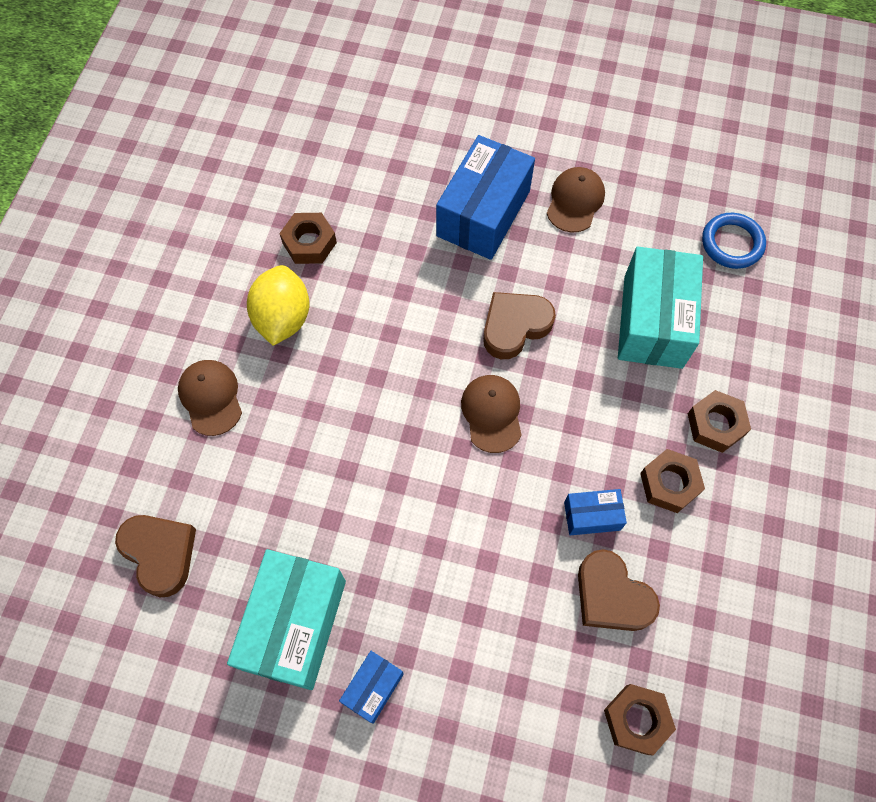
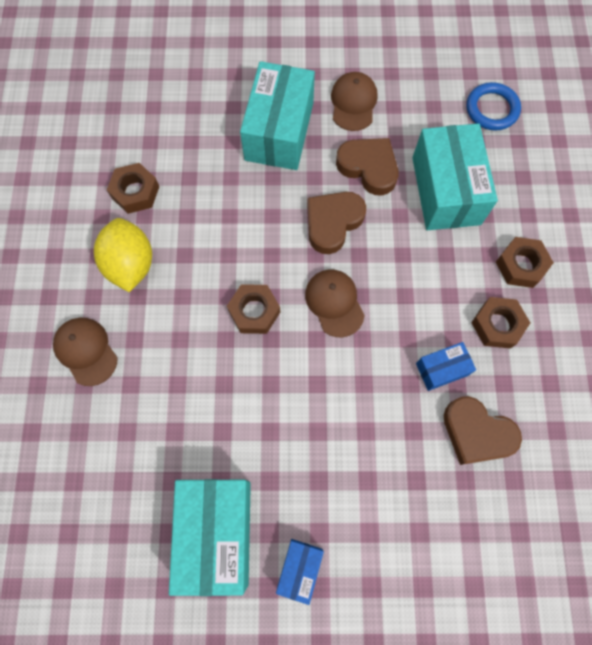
camera: 15 degrees left, 5 degrees up
(160, 553) = (79, 502): brown heart -> brown heart (368, 168)
(483, 213) = (279, 131): blue box -> turquoise box
(636, 719) = (526, 532): brown nut -> brown nut (254, 311)

